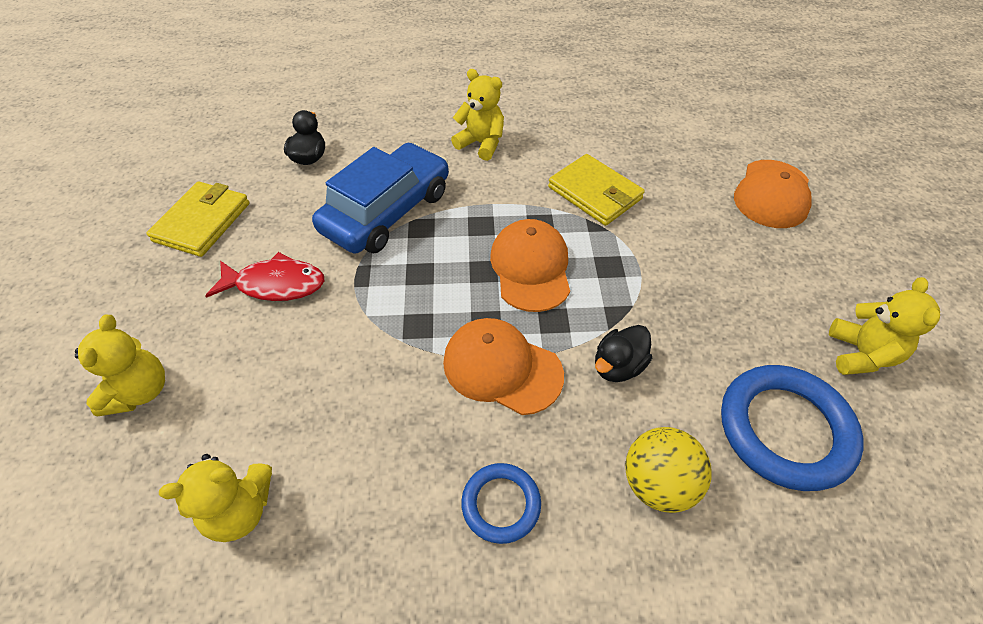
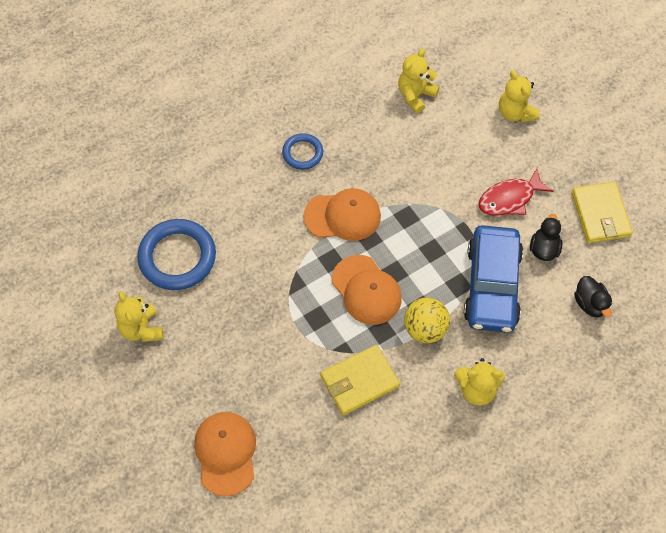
camera: 150 degrees right, 10 degrees up
(595, 193) = (359, 381): yellow wallet -> yellow wallet turned 45 degrees counterclockwise
(618, 366) = (280, 249): black duck -> black duck (544, 249)
(658, 483) = (234, 198): yellow ball -> yellow ball (425, 329)

